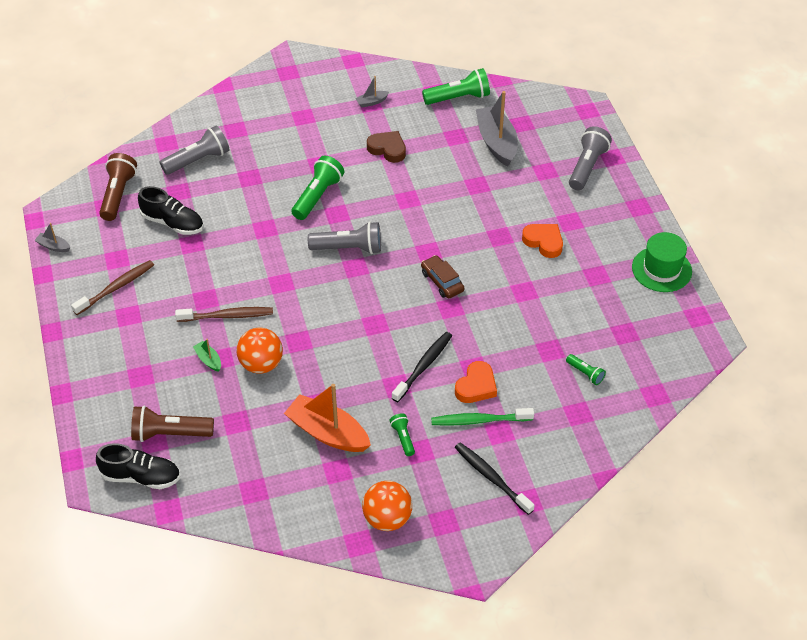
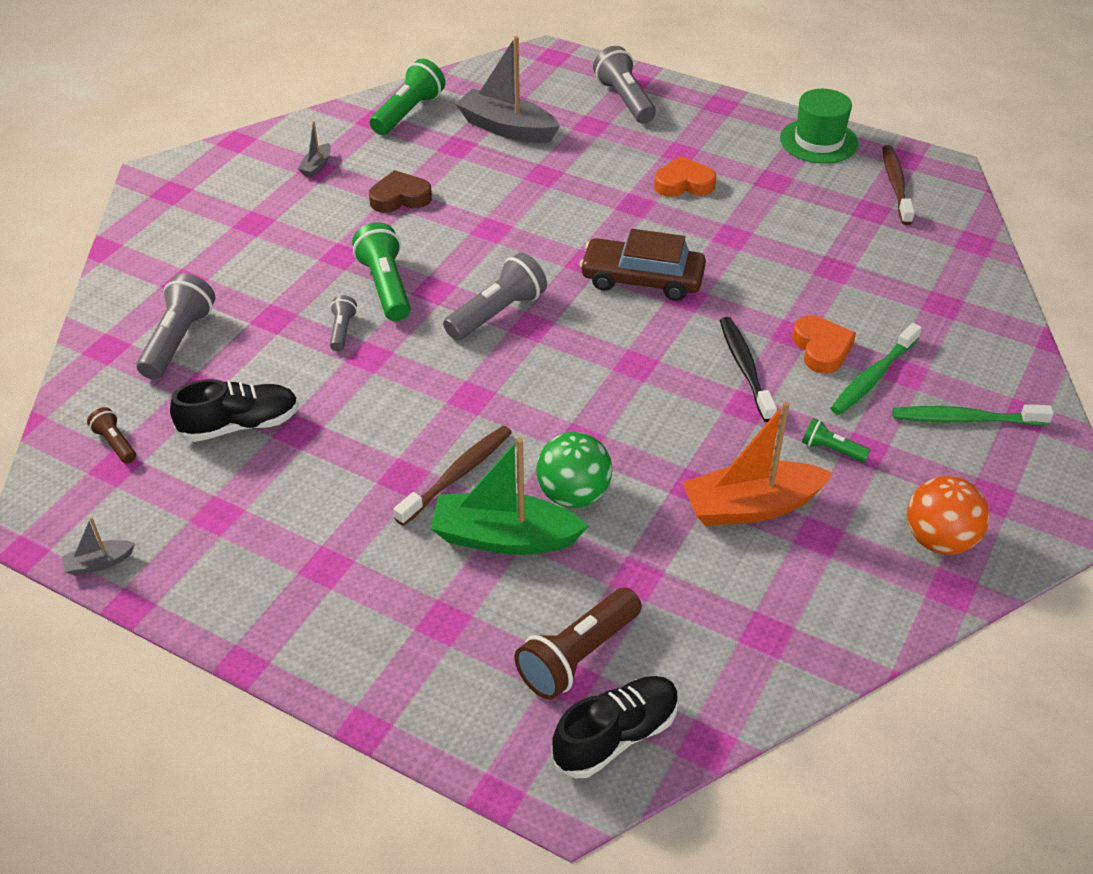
camera: 45 degrees left, 5 degrees down
(116, 287) = (263, 547): brown toothbrush -> brown toothbrush (895, 185)
(118, 195) = (115, 443): brown flashlight -> brown flashlight, size x0.53
(208, 360) = (504, 538): green boat -> green boat, size x2.21
(261, 364) = (573, 495): orange ball -> green ball
(270, 206) = (342, 331): none -> grey flashlight
(442, 281) = (642, 279): brown car -> brown car, size x1.58
(491, 477) = (965, 419): black toothbrush -> green toothbrush
(585, 373) = (894, 267): green flashlight -> none

